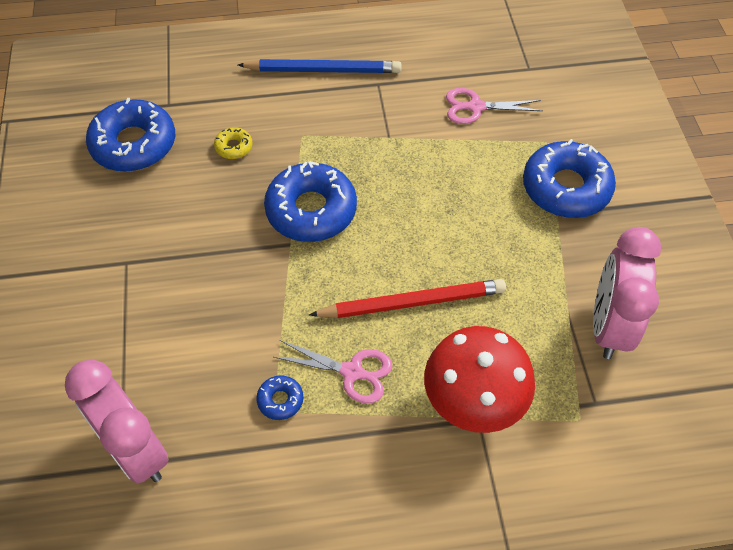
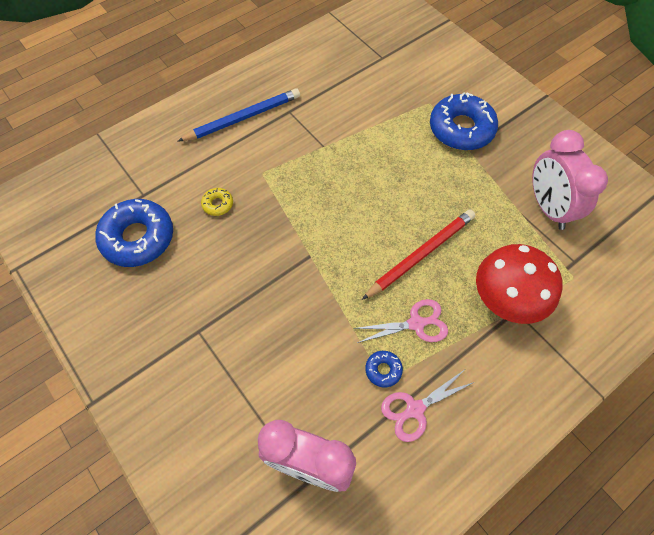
camera: 30 degrees left, 5 degrees up
(311, 210) = (307, 224): blue donut -> none
(475, 107) = (366, 99): pink scissors -> pink scissors (414, 409)

